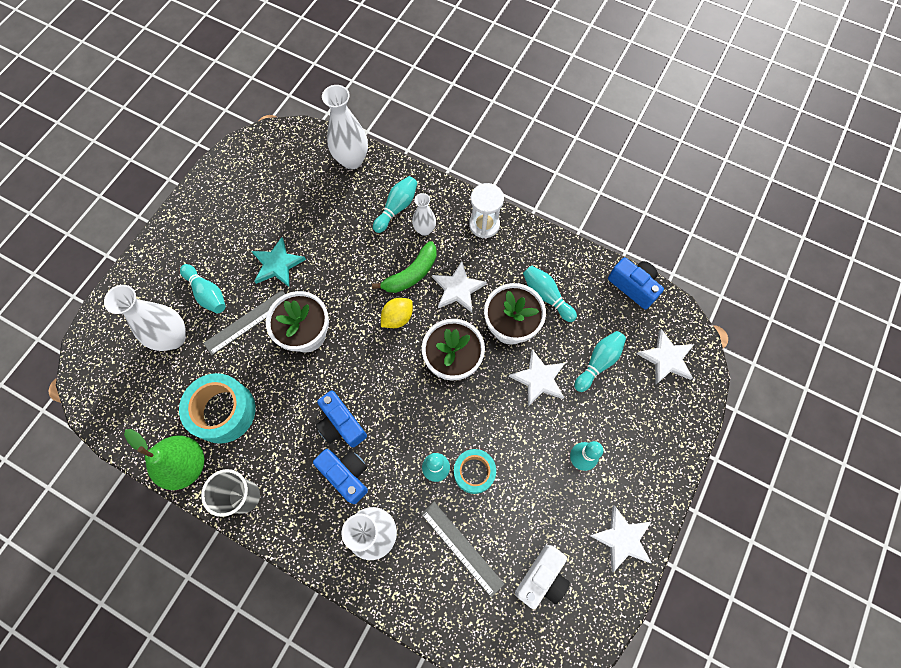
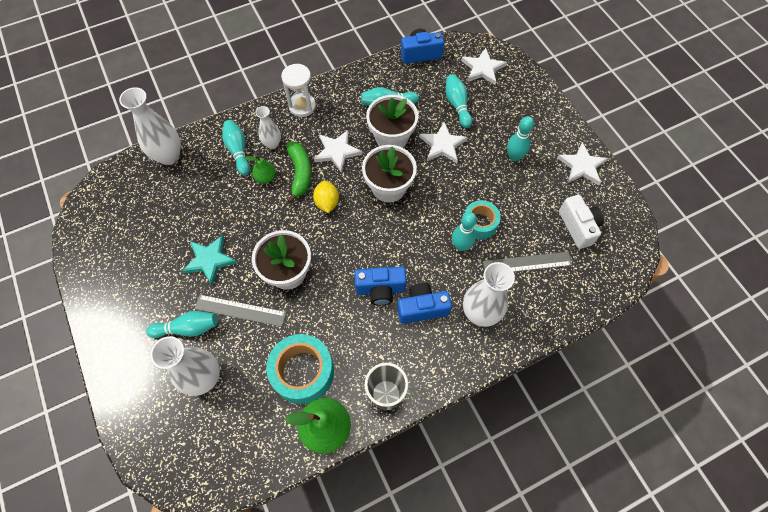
camera: 55 degrees left, 5 degrees down
(247, 322) = (240, 310): grey ruler -> grey ruler turned 75 degrees counterclockwise
(386, 249) = (266, 178): none -> green pear

